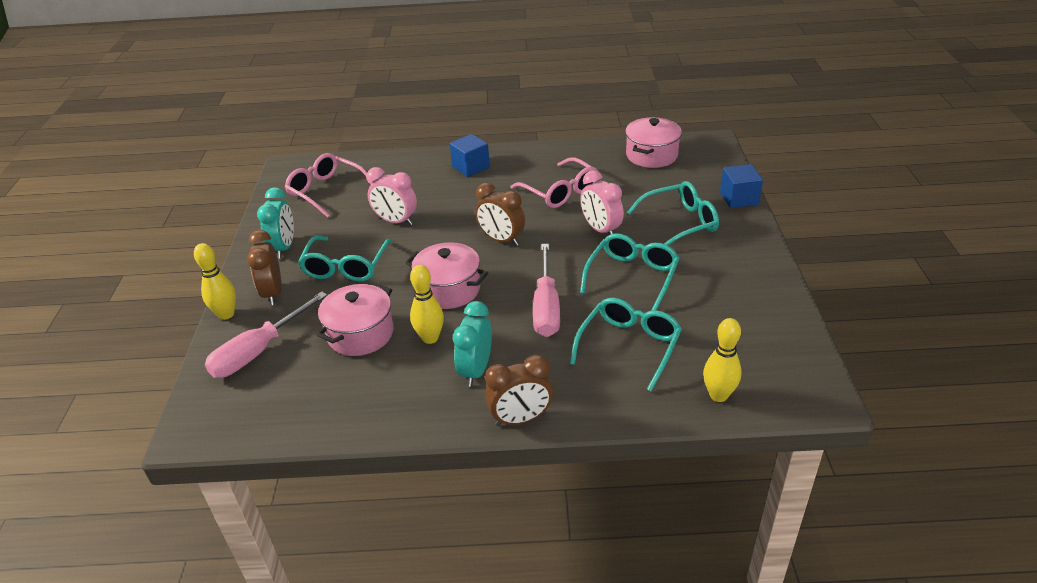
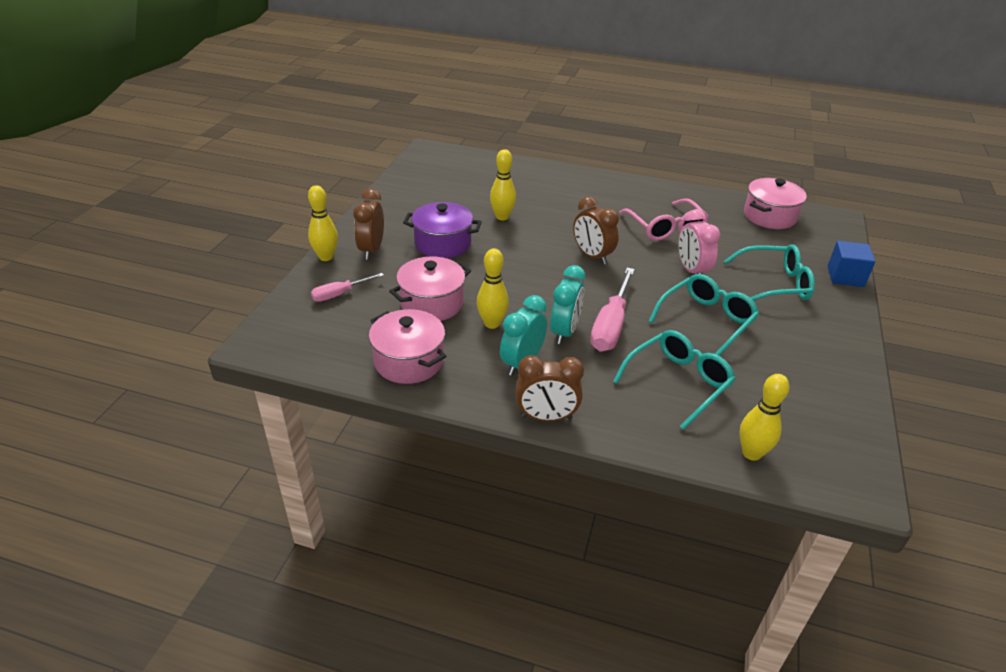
camera: 15 degrees right, 0 degrees up
(259, 351) = (340, 294): pink screwdriver -> pink screwdriver, size x0.58
(284, 248) = (396, 215): turquoise clock -> turquoise clock (564, 332)
(327, 191) = (452, 178): pink glasses -> none
(346, 266) = (443, 244): turquoise glasses -> purple pot
(396, 221) = (502, 217): pink clock -> yellow bowling pin
(449, 289) = (526, 286): pink pot -> pink pot (409, 361)
(471, 167) = (589, 187): blue cube -> none

